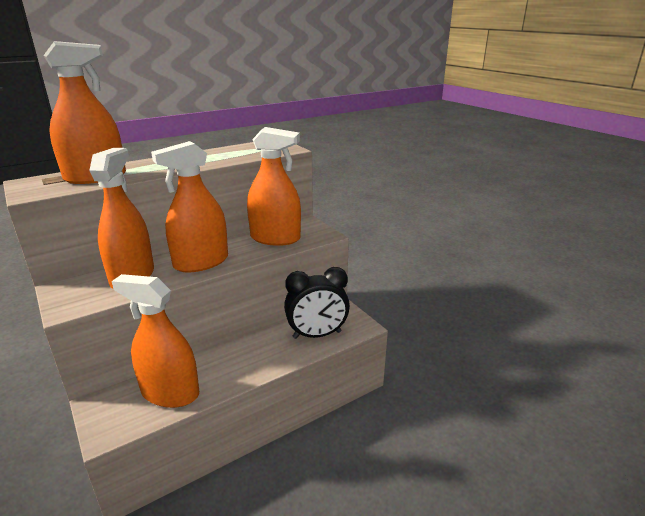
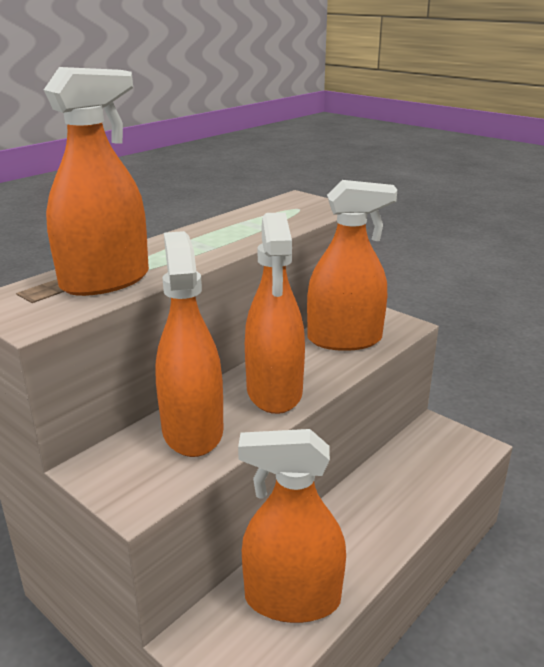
camera: 15 degrees left, 0 degrees up
(201, 262) = (274, 391): orange spray bottle -> orange spray bottle turned 45 degrees counterclockwise
(317, 335) = (430, 469): black clock -> none

